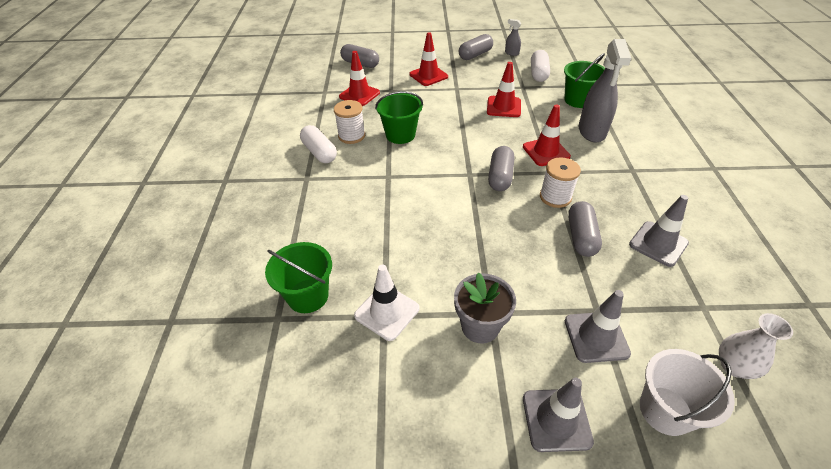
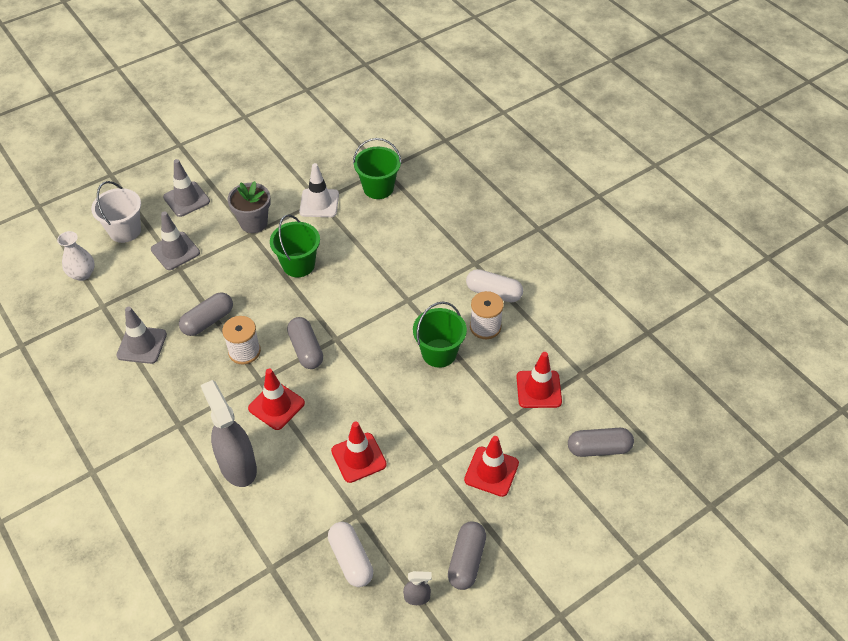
camera: 145 degrees right, 5 degrees up
(578, 100) = (273, 522): green bucket -> green bucket (298, 265)
(581, 237) = (208, 321): grey capsule -> grey capsule turned 75 degrees clockwise

